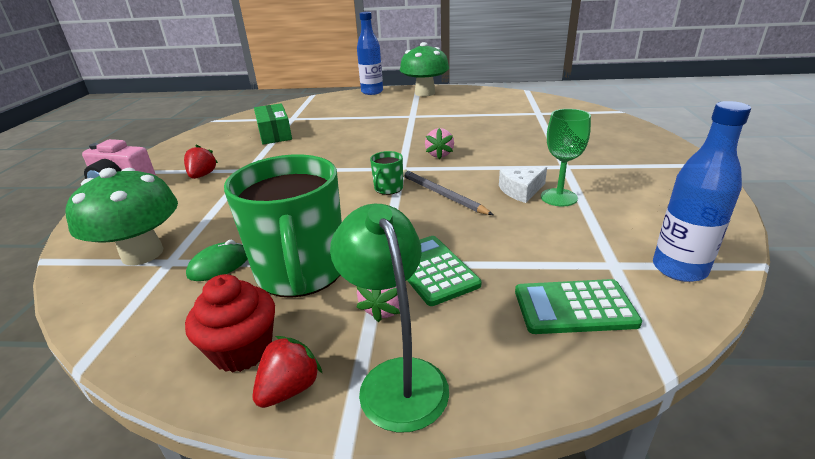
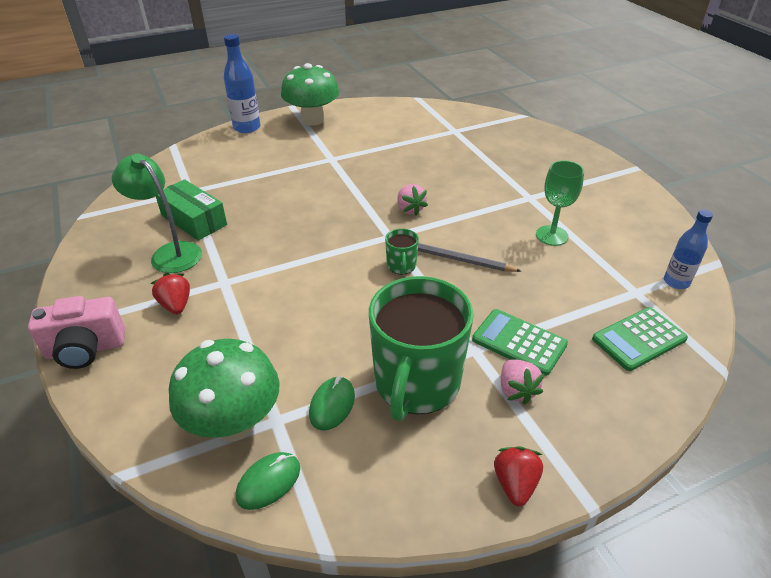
camera: 30 degrees left, 10 degrees up
(110, 300) = (268, 482): none -> green mouse
(242, 350) = (446, 471): red cupcake -> none
(301, 272) = (416, 383): green mug -> green mug turned 60 degrees clockwise
(397, 378) = (577, 442): green lamp -> green lamp (170, 253)
(521, 191) = (517, 236): white cheese -> none
(679, 269) = (676, 282): blue bottle -> blue bottle, size x0.66

